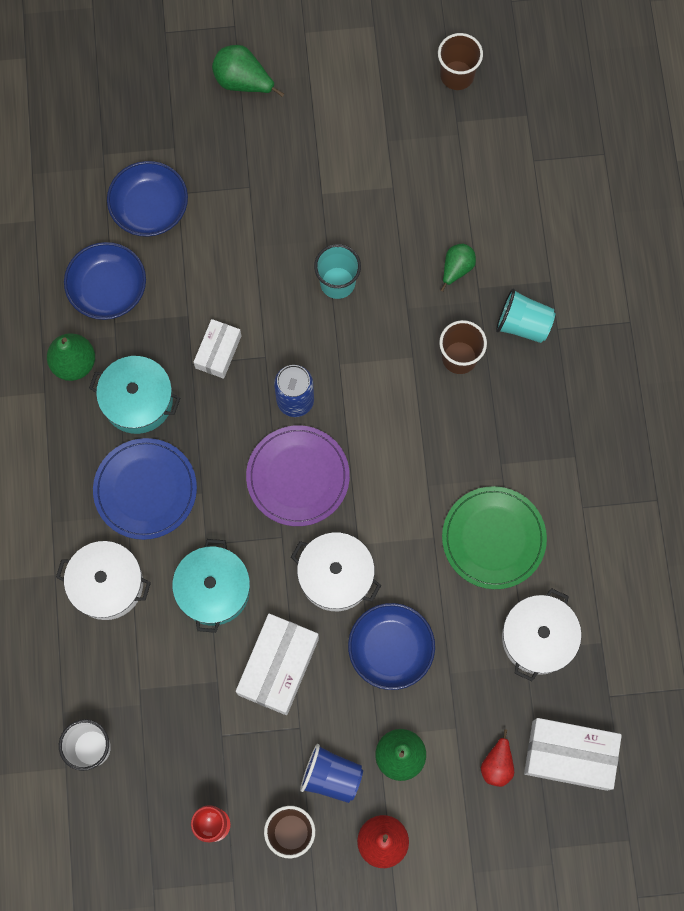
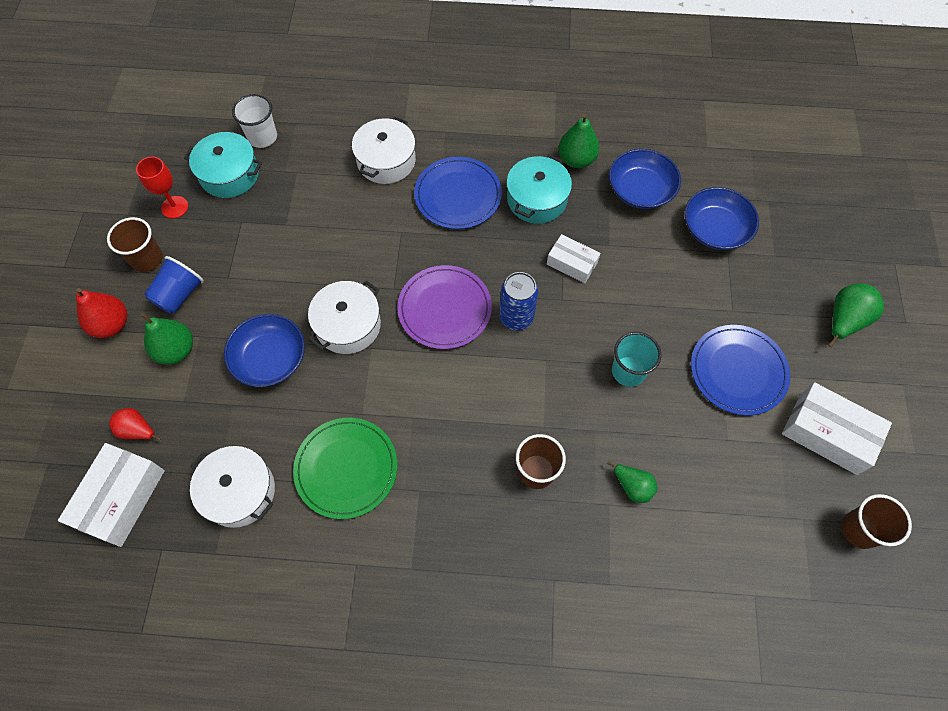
camera: 100 degrees right, 10 degrees down
(213, 589) = (361, 232): turquoise pot -> turquoise pot (229, 174)
(278, 666) = (283, 269): white box -> white box (827, 434)
(318, 180) = (738, 371): none -> blue plate
(523, 324) = (563, 543): turquoise cup -> none

